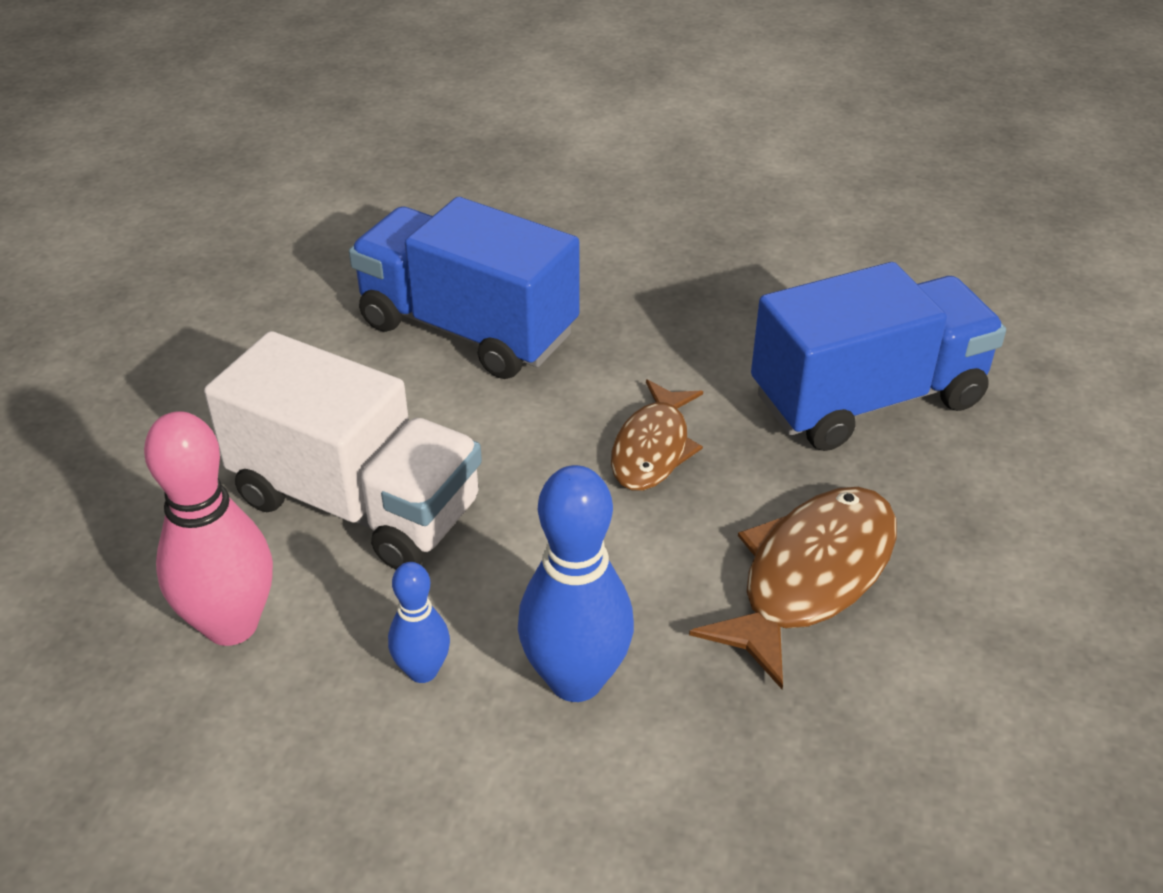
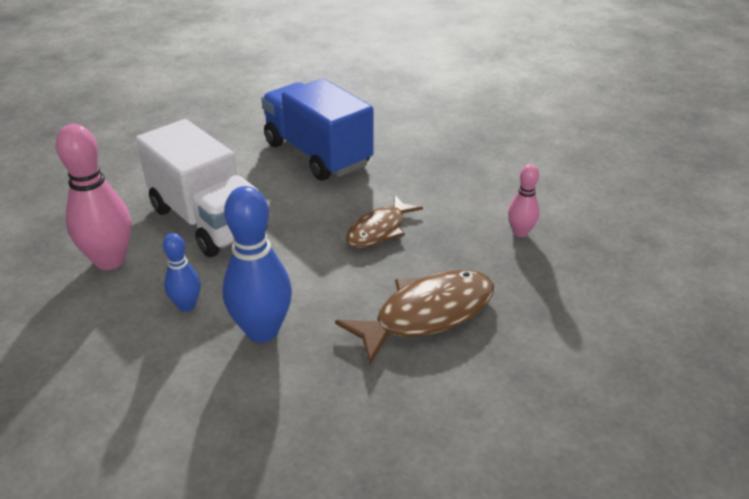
camera: 20 degrees right, 5 degrees down
(867, 399) = (520, 232): blue truck -> pink bowling pin

